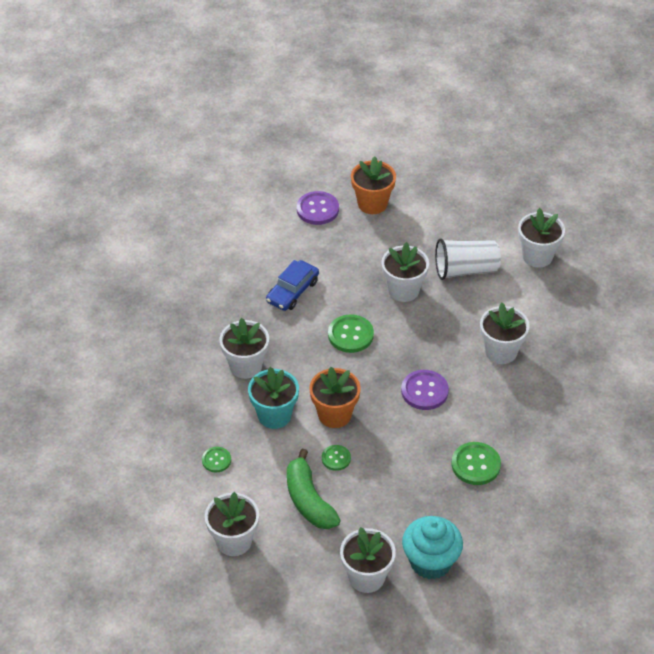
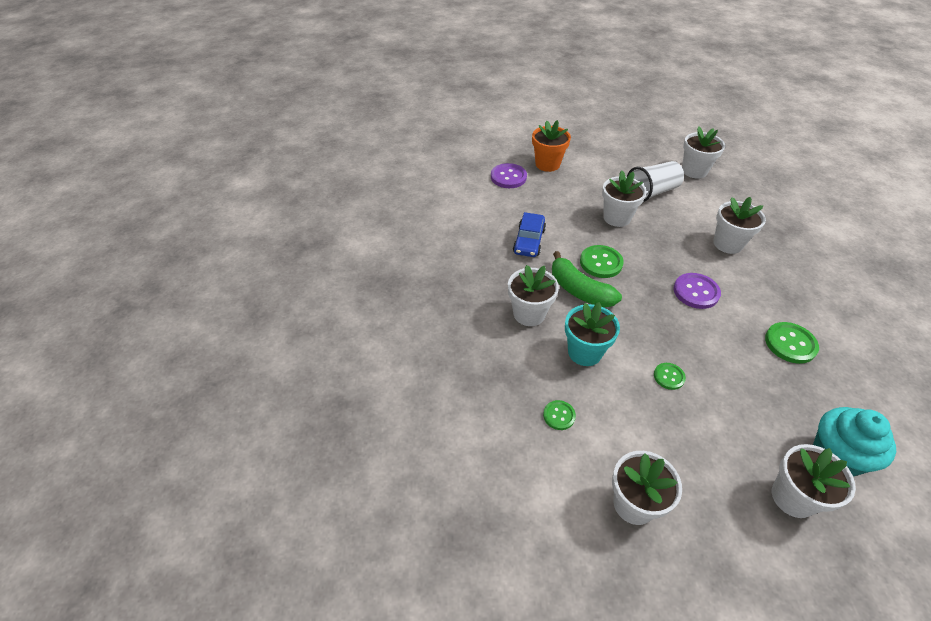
camera: 20 degrees left, 0 degrees up
(309, 500) = (675, 429): green banana -> green banana (579, 290)
(334, 414) = (637, 335): orange flower pot -> none

